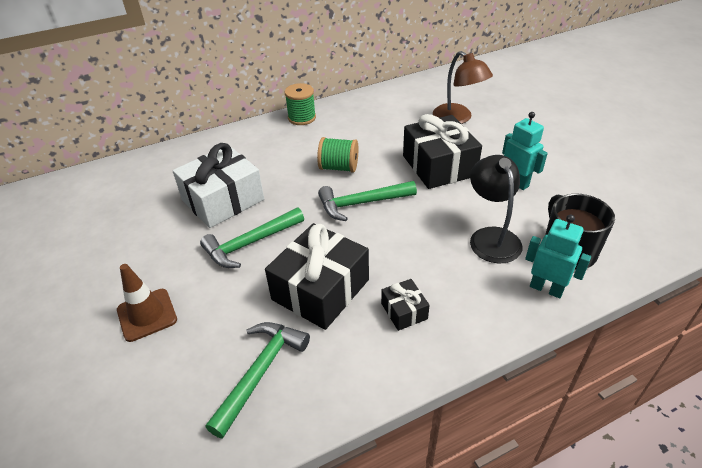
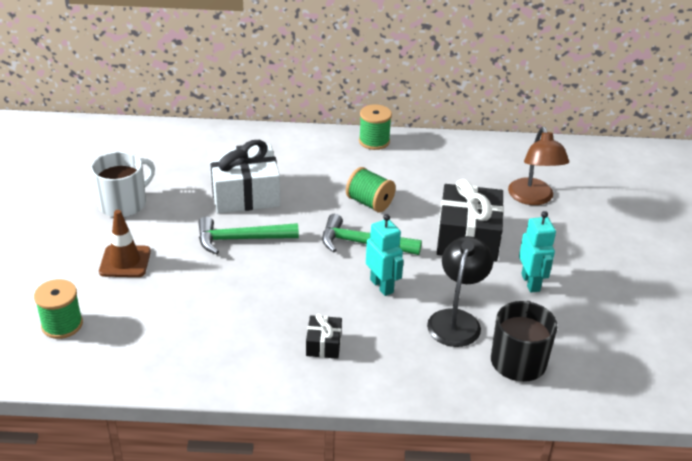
camera: 25 degrees right, 5 degrees down
(107, 255) = (124, 204): none -> white mug
(118, 420) = (62, 325): none -> green spool
(260, 372) = (178, 337): green hammer -> none
(320, 289) = (269, 299): black gift -> none
(546, 288) = (464, 381): turquoise robot -> turquoise robot (382, 286)

